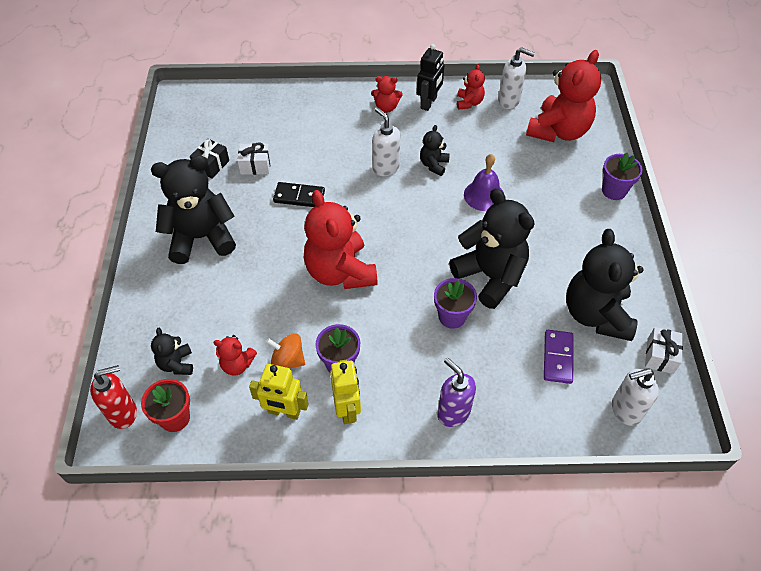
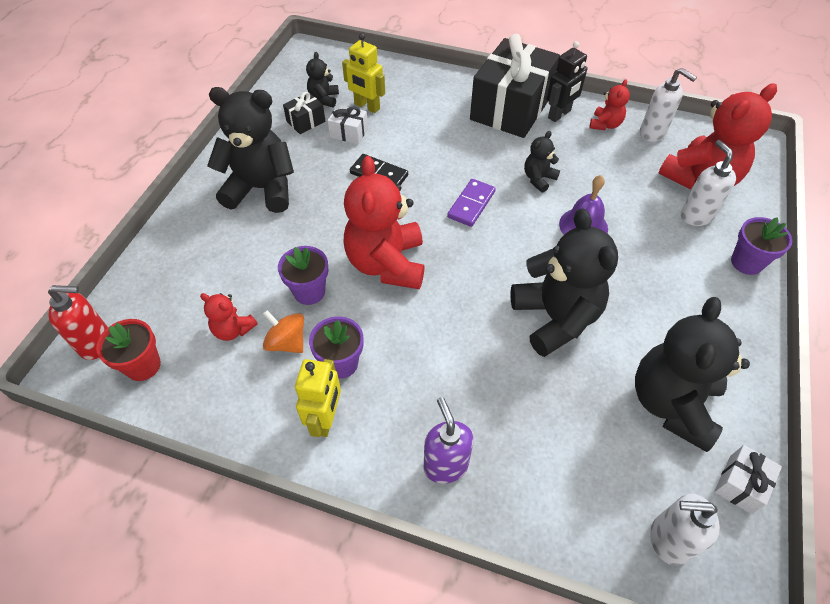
camera: 20 degrees right, 0 degrees up
(177, 364) = (174, 309): black teddy bear -> black teddy bear (324, 99)
(284, 412) = (256, 398): yellow robot -> yellow robot (367, 106)
(385, 167) = (484, 168): white soap dispenser -> white soap dispenser (696, 216)
(386, 107) = (510, 108): red teddy bear -> black gift
(452, 316) = (491, 351): purple flower pot -> purple flower pot (309, 292)
(558, 358) = (602, 441): purple domino -> purple domino (471, 204)

